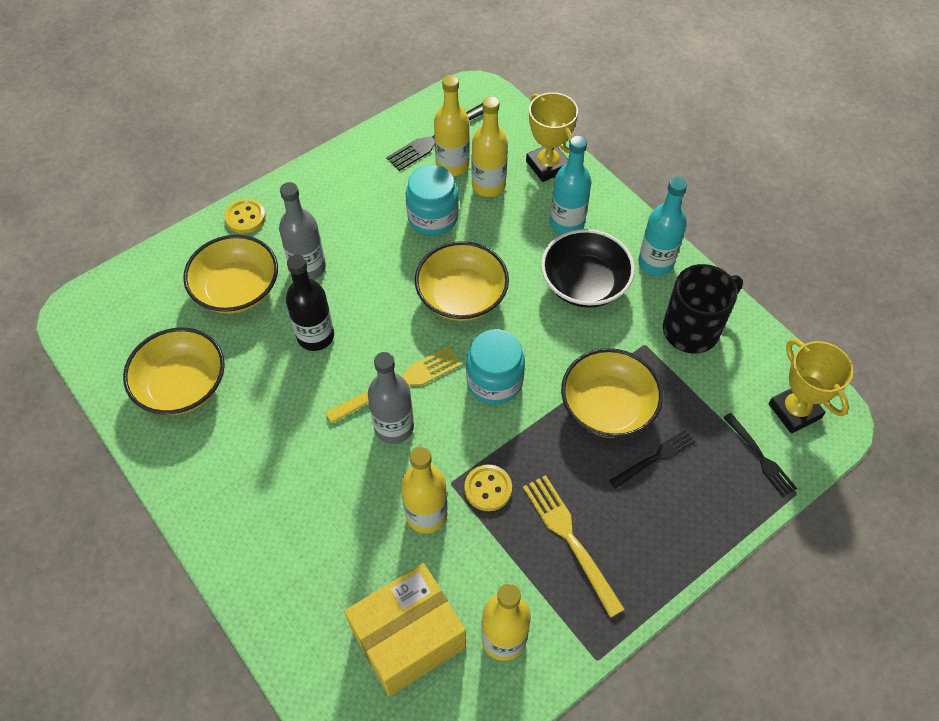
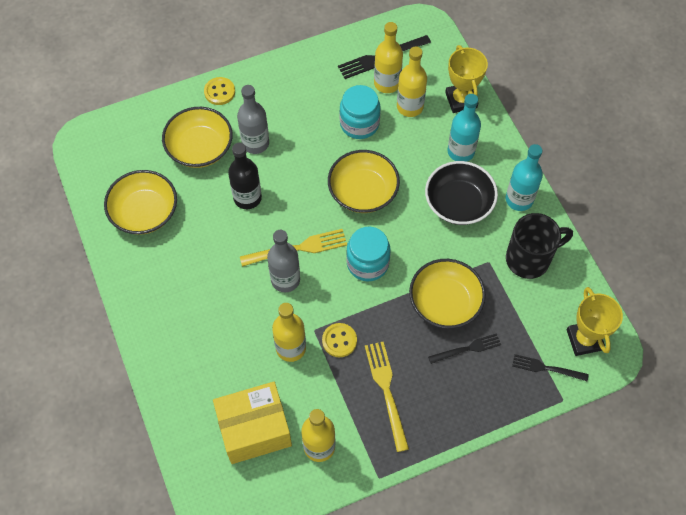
camera: 15 degrees right, 5 degrees up
(761, 458) = (546, 368): black fork -> black fork turned 120 degrees clockwise

